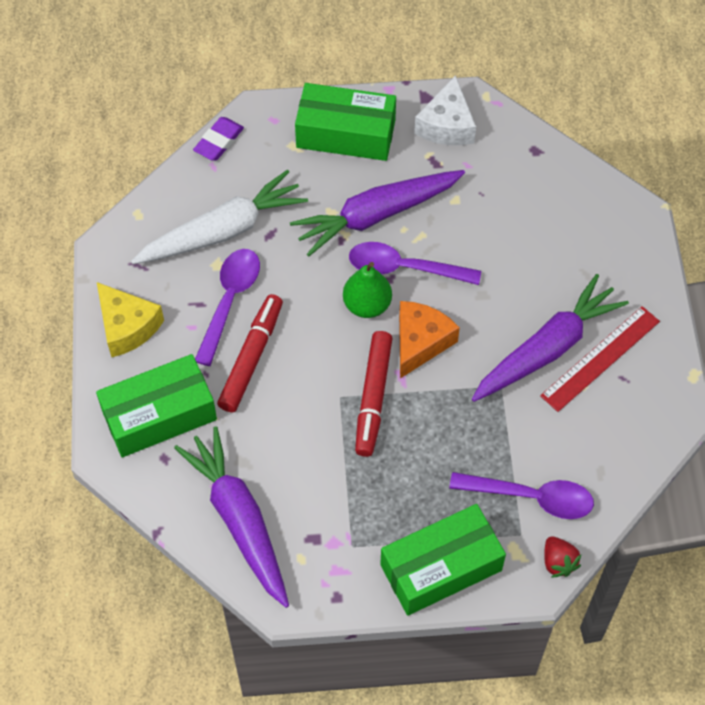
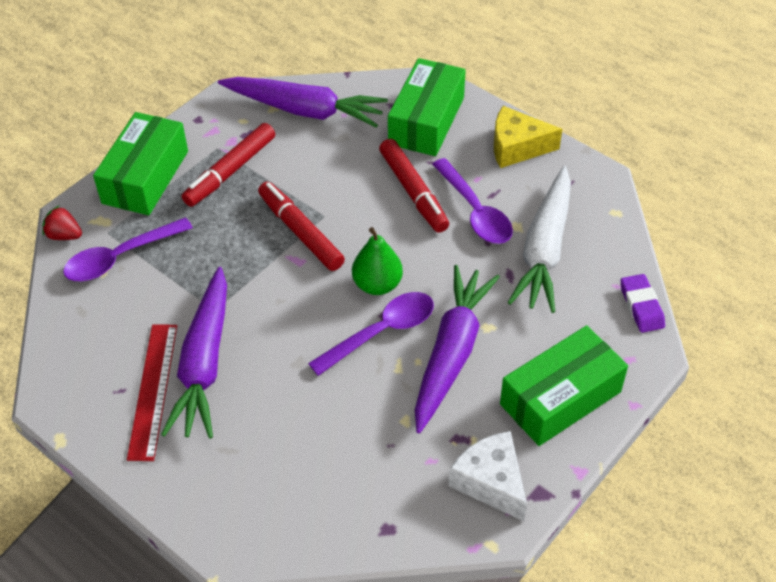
camera: 135 degrees right, 10 degrees down
(367, 508) = (230, 171): none -> red marker
(420, 342) = (308, 291): orange cheese -> none

